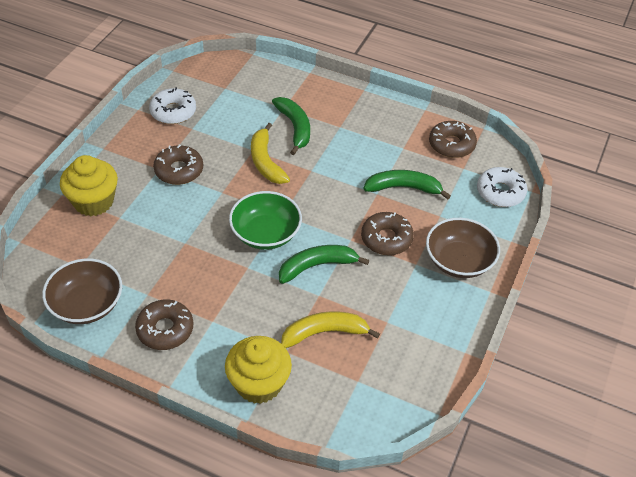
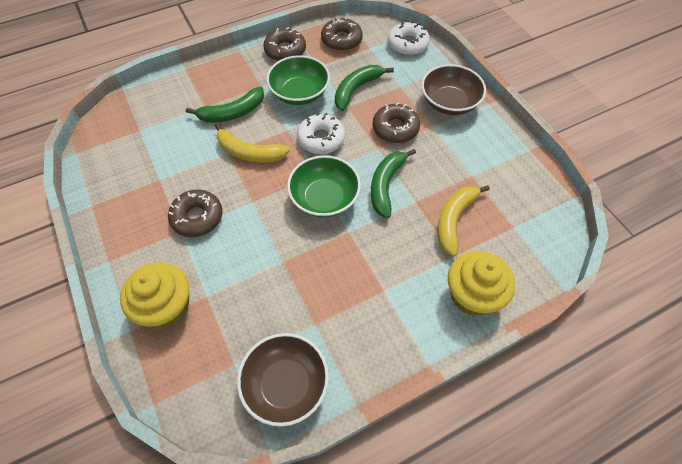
camera: 50 degrees left, 10 degrees up
(165, 329) = (366, 333): brown donut -> brown donut (285, 50)
(173, 112) = (124, 181): white donut -> white donut (321, 139)
(295, 127) = (233, 113): green banana -> green banana turned 135 degrees clockwise
(358, 154) = (299, 93): none -> green bowl

